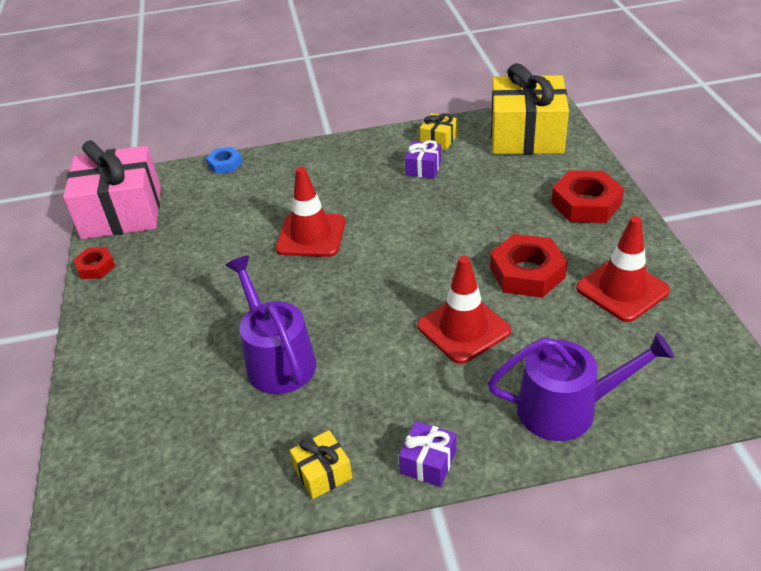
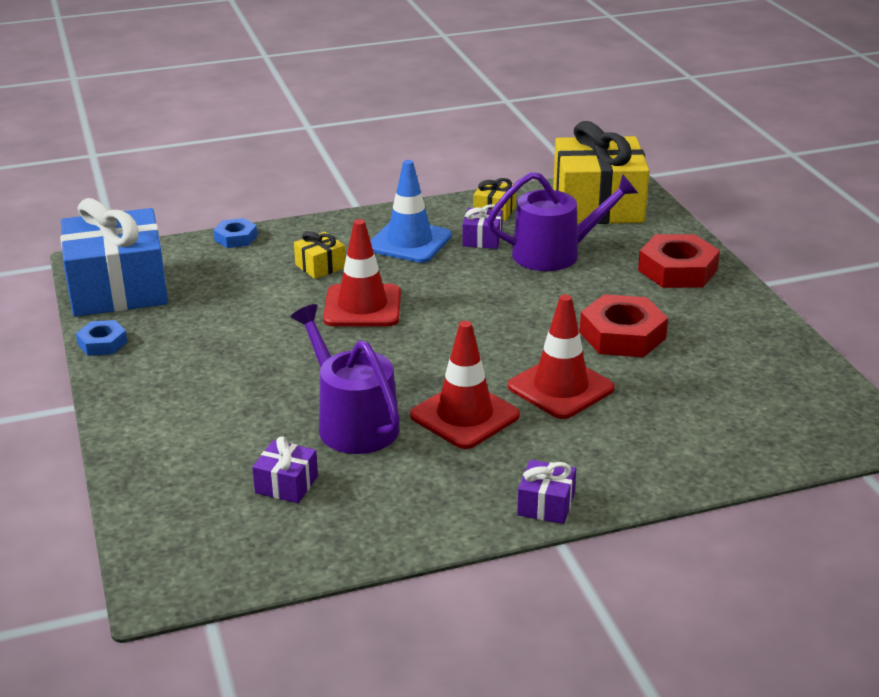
camera: 10 degrees left, 10 degrees down
(96, 267) = (102, 343): red nut -> blue nut
(122, 212) = (118, 289): pink gift -> blue gift
(207, 425) = (286, 484): none -> purple gift
(323, 473) = (431, 519): yellow gift -> yellow gift (320, 266)
(362, 170) = (409, 242): none -> blue traffic cone
(566, 409) = (686, 453): purple watering can -> purple watering can (554, 254)
(622, 289) = (730, 347): red traffic cone -> red traffic cone (464, 416)

